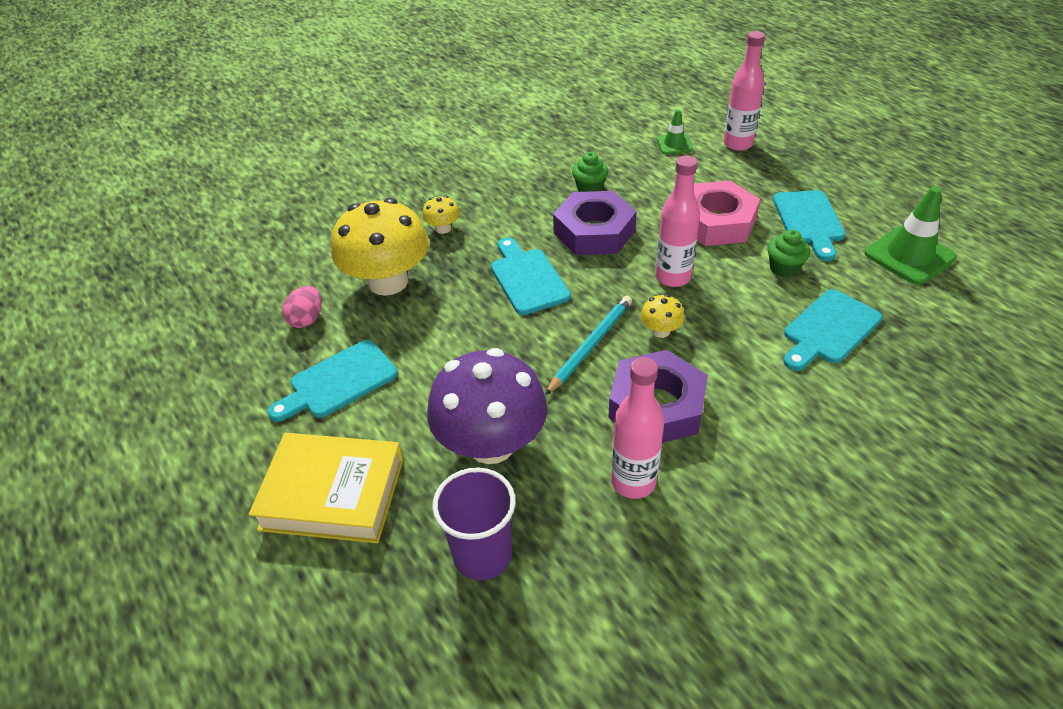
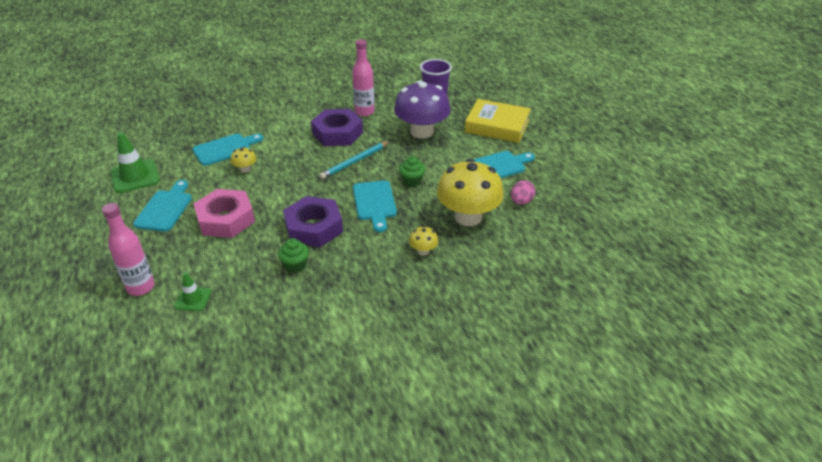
camera: 170 degrees left, 5 degrees down
(660, 331) = (313, 162): yellow mushroom -> yellow mushroom (245, 169)
(673, 277) = (284, 188): pink bottle -> none
(784, 268) = (214, 182): green cupcake -> green cupcake (412, 181)

